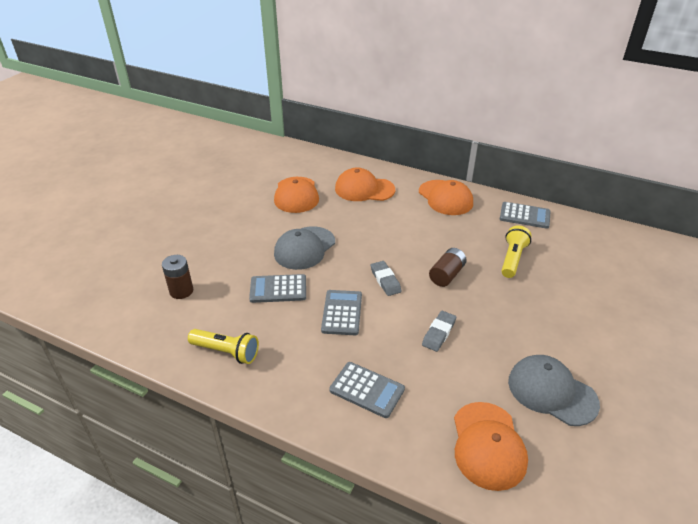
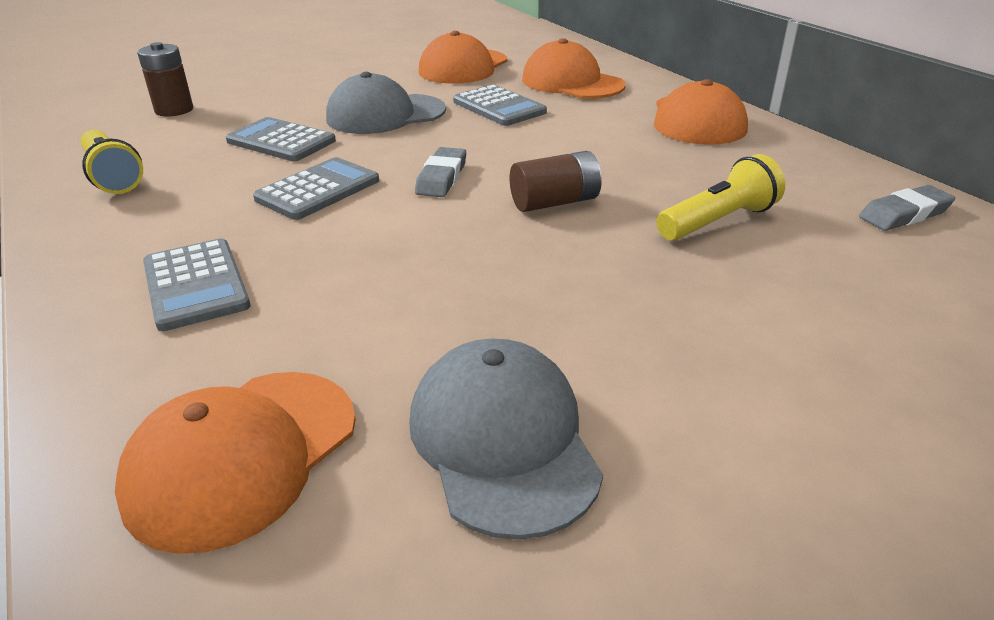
camera: 35 degrees right, 5 degrees down
(438, 333) = (422, 265): grey eraser -> grey eraser (904, 214)
(524, 216) = (831, 177): grey calculator -> grey calculator (499, 107)

